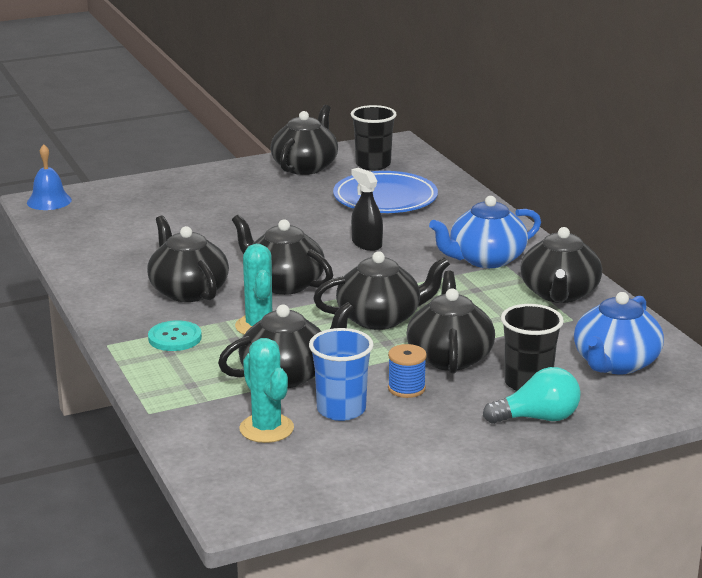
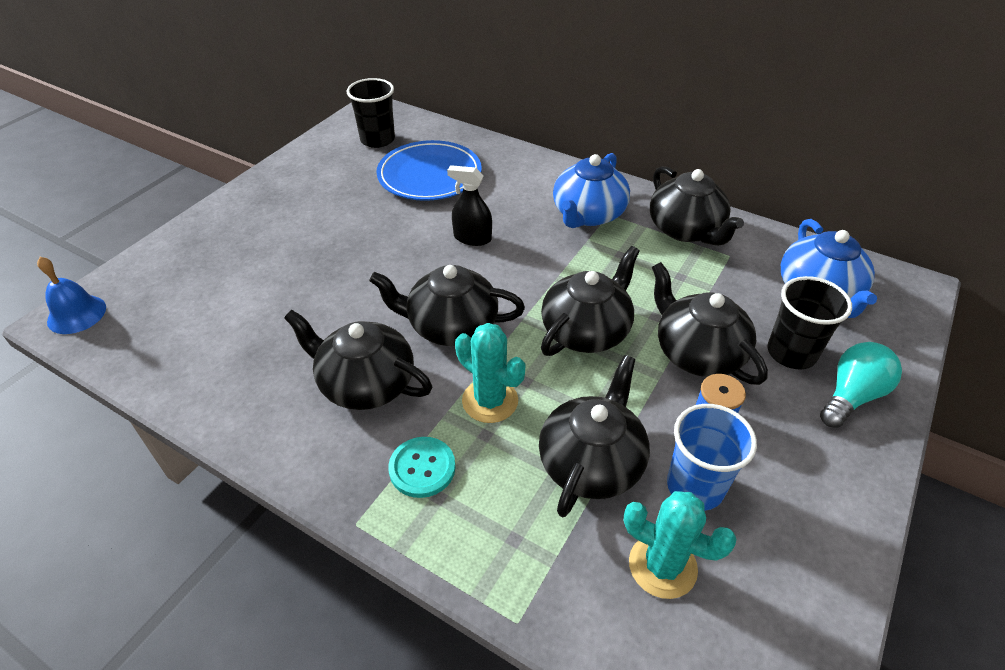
camera: 35 degrees left, 20 degrees up
(305, 167) = (318, 163): black teapot -> none

